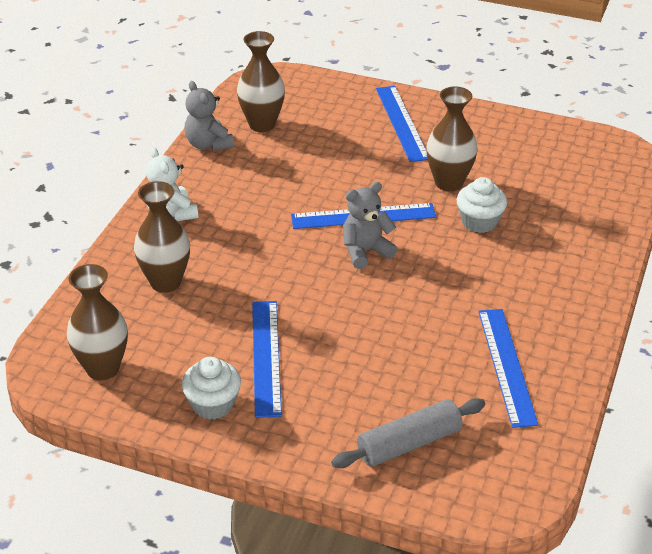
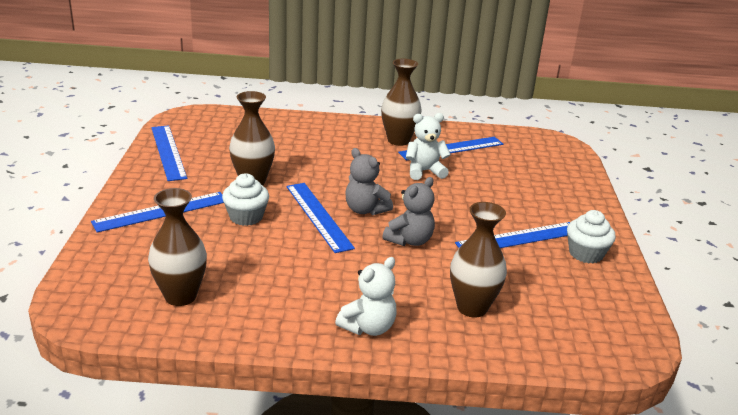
camera: 110 degrees left, 10 degrees down
(103, 368) = (602, 318): brown vase -> brown vase (398, 140)
(208, 144) = (231, 328): grey teddy bear -> grey teddy bear (410, 240)
(409, 444) = (547, 174): grey rolling pin -> none
(445, 321) = (424, 171): none -> white teddy bear
(479, 221) = (301, 166): white cupcake -> white cupcake (246, 217)
(529, 134) = (168, 152): none -> blue ruler

